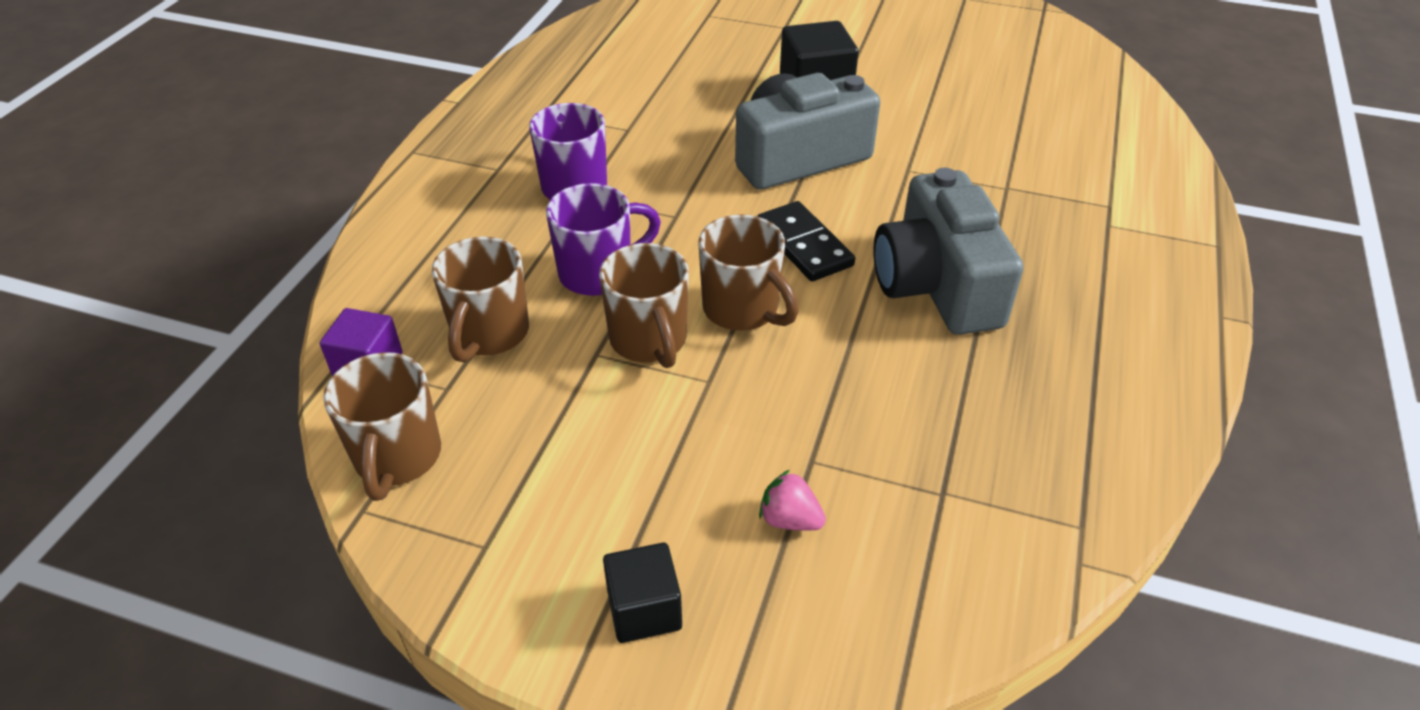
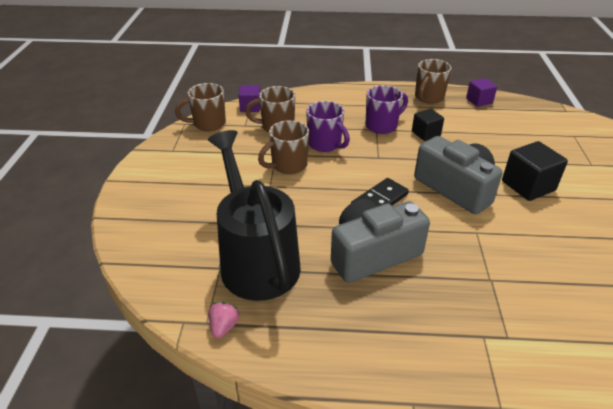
camera: 75 degrees right, 5 degrees down
(558, 61) = (479, 101): none -> purple cube
(644, 609) = (147, 190): black cube -> black cube (426, 133)
(742, 310) = (320, 188): brown mug -> brown mug (428, 98)
(789, 519) = (195, 220): pink strawberry -> pink strawberry (224, 327)
(927, 434) = (255, 259): none -> black watering can

